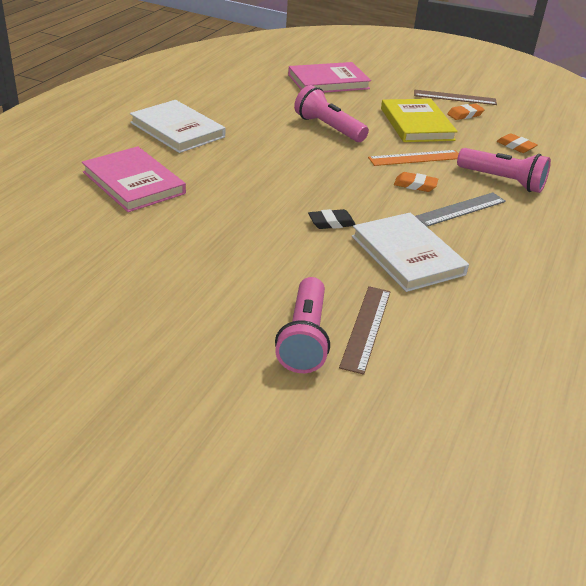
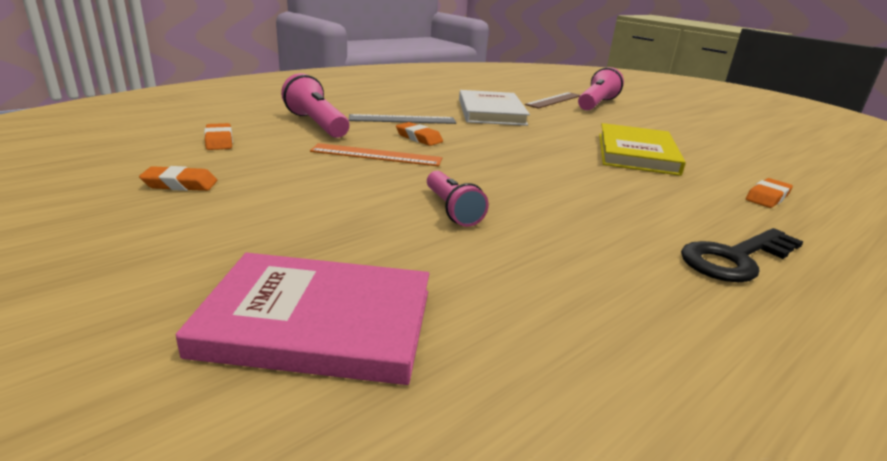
camera: 155 degrees left, 10 degrees down
(133, 183) = (767, 197): pink book -> orange eraser
(177, 130) = (735, 259): white book -> black key
(328, 128) = (452, 210): pink flashlight -> pink flashlight, size x0.67
(331, 223) = (539, 134): black eraser -> none
(416, 124) = (294, 187): yellow book -> yellow book (636, 153)
(455, 97) = (112, 214): brown ruler -> none

